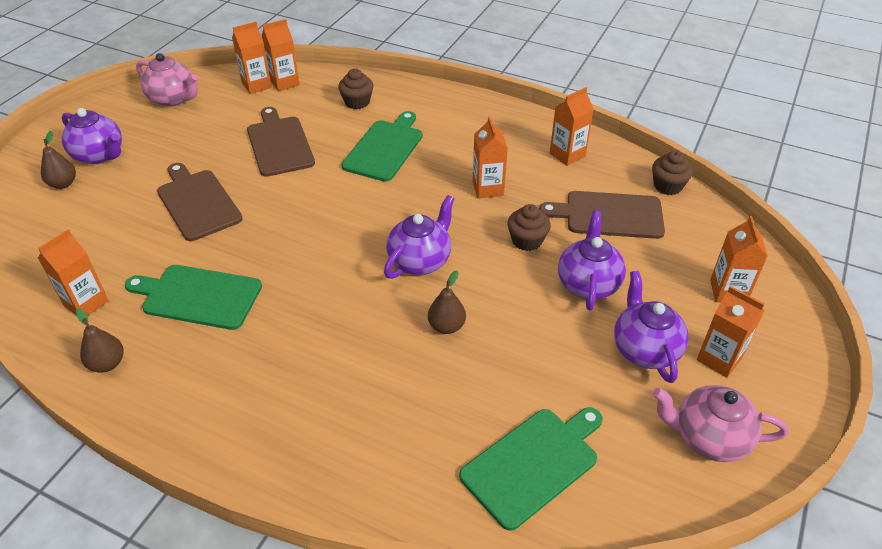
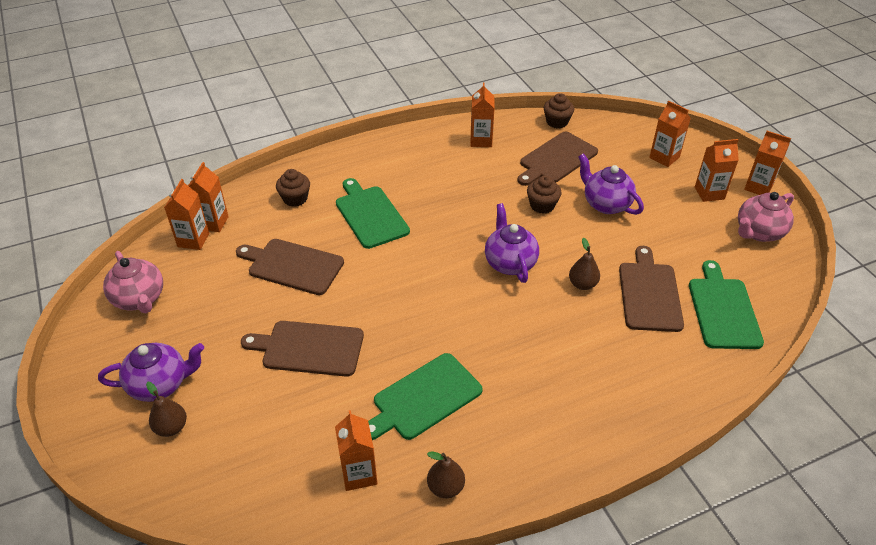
camera: 50 degrees left, 0 degrees up
(173, 99) = (139, 299): pink teapot -> pink teapot turned 75 degrees clockwise
(488, 188) = (473, 192): orange carton -> orange carton (758, 187)
(490, 385) = (649, 293): none -> brown cutting board
(645, 349) = (678, 215): purple teapot -> none

